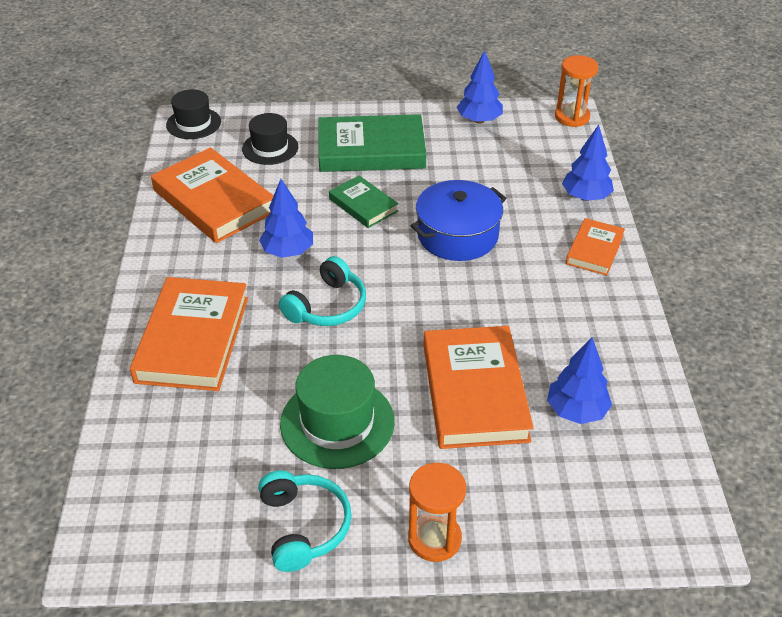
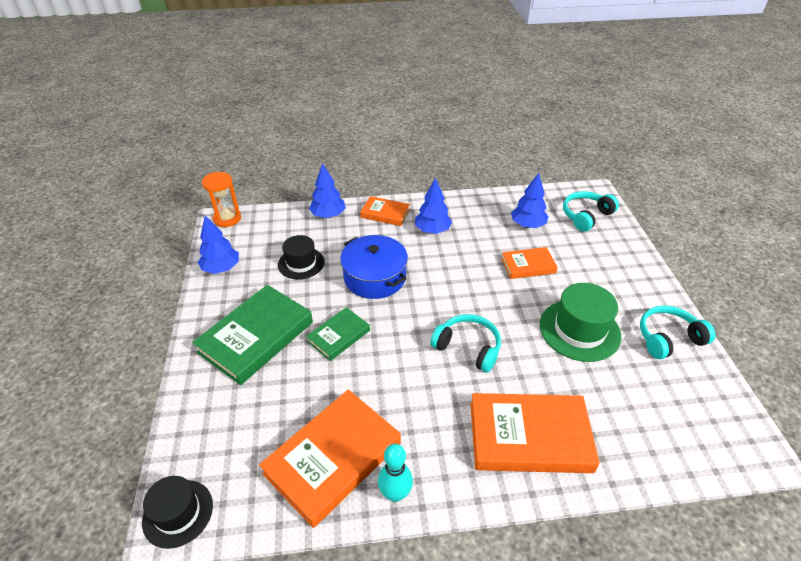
camera: 95 degrees left, 0 degrees up
(166, 237) = (395, 494): none -> turquoise bowling pin
(270, 148) = (242, 421): black hat -> black hat (301, 263)
(288, 252) = (406, 382): blue tree -> blue tree (432, 230)
(371, 150) = (256, 337): green book -> green book turned 45 degrees clockwise
(434, 538) = (643, 279): orange hourglass -> none
(475, 392) = (528, 265): orange book -> orange book, size x0.55
(610, 503) = (586, 216): none -> turquoise headphones

